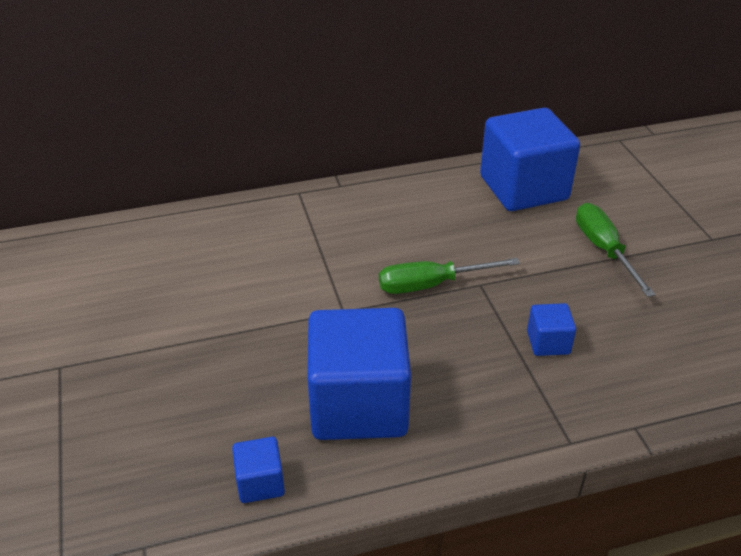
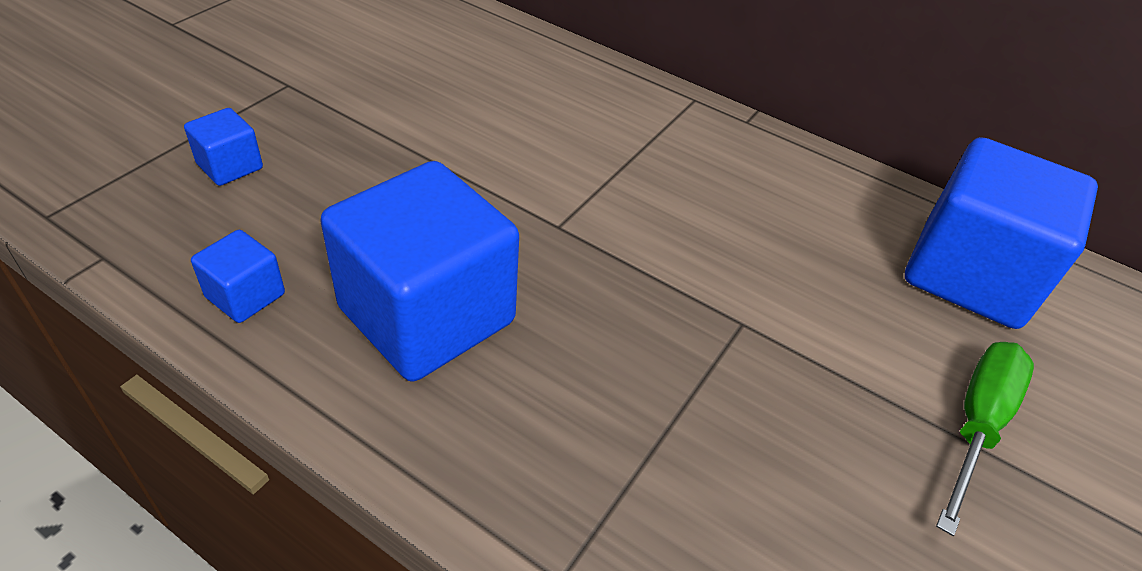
camera: 45 degrees right, 5 degrees up
(431, 285) = (685, 277): green screwdriver -> none
(548, 342) = (719, 451): blue cube -> blue cube (230, 166)

